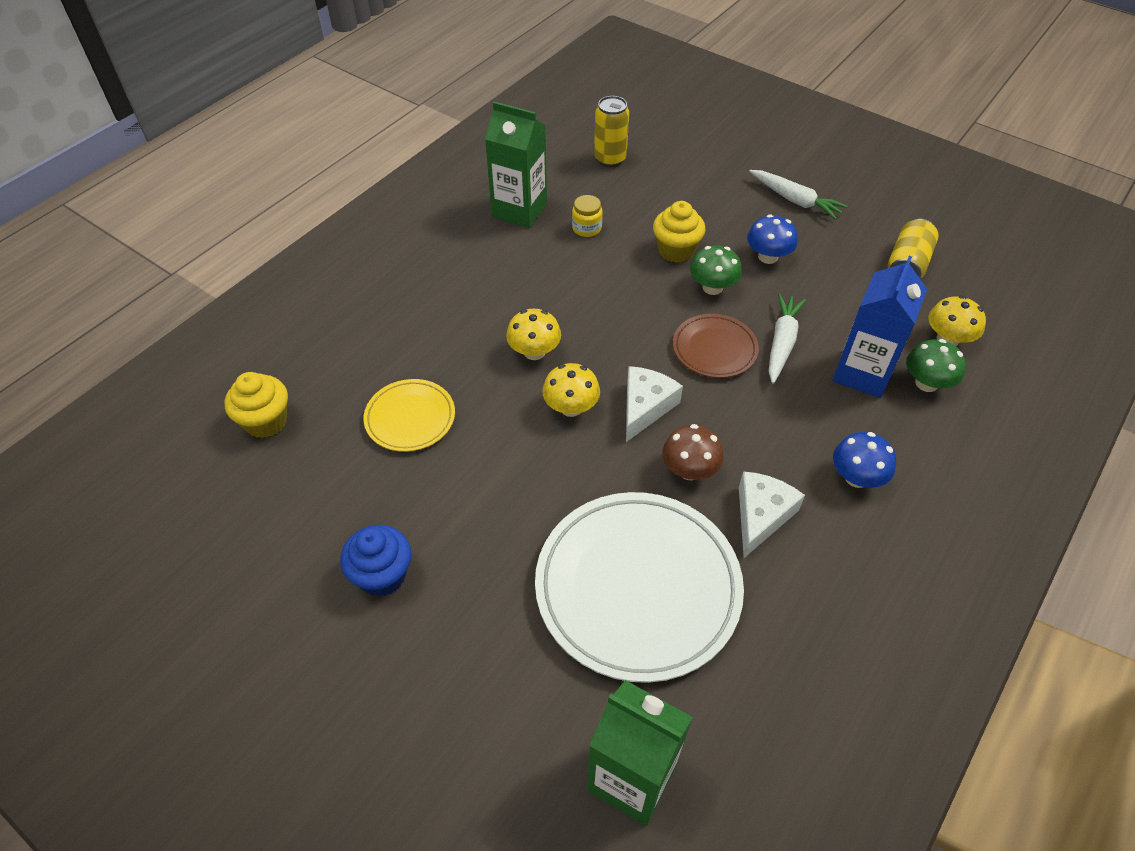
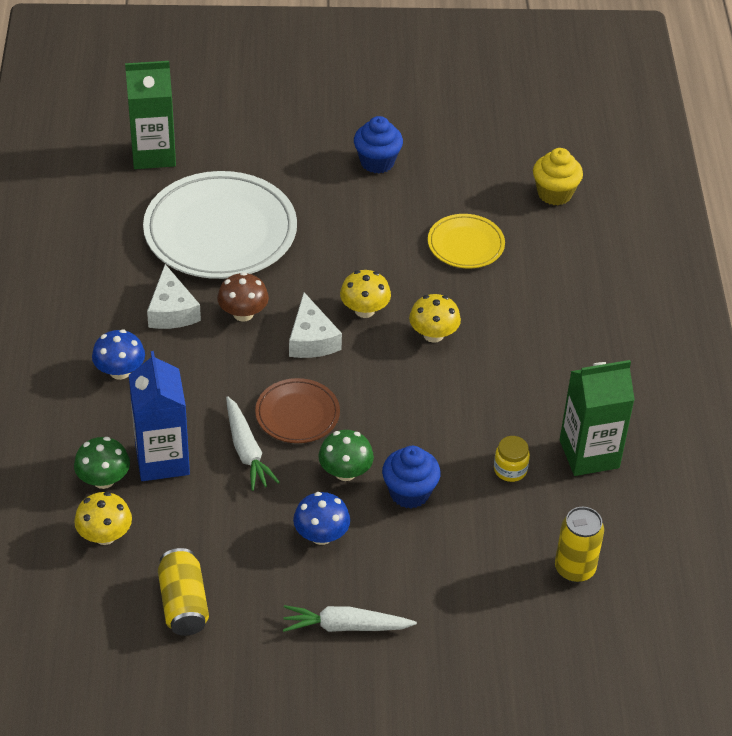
camera: 140 degrees right, 5 degrees down
(676, 250) = (409, 493): yellow cupcake -> blue cupcake

